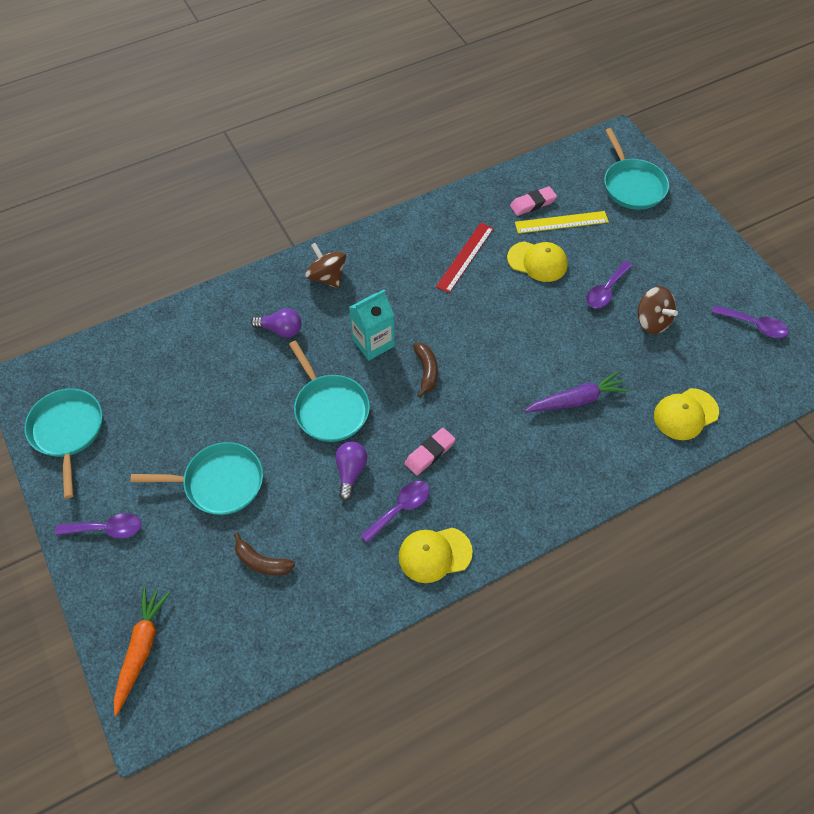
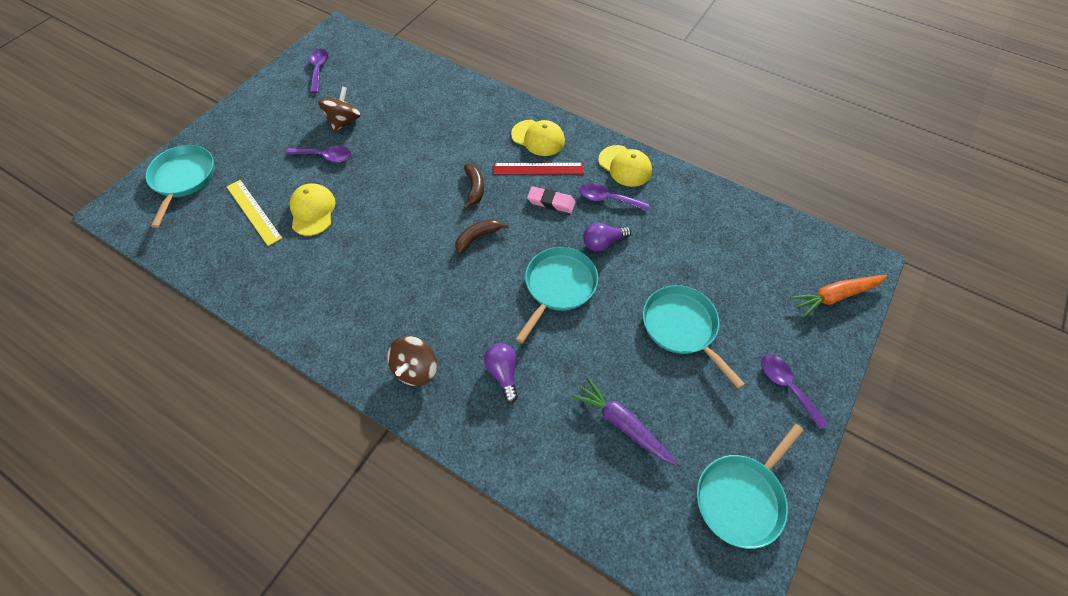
camera: 120 degrees left, 0 degrees up
(262, 562) = (714, 260): brown banana -> brown banana (474, 188)
(373, 343) = (472, 289): turquoise carton -> none
(465, 257) = (332, 265): red ruler -> red ruler (538, 169)
(532, 203) = (236, 242): pink eraser -> none
(576, 400) = (446, 139): purple carrot -> purple carrot (622, 424)
(632, 186) = (183, 179): turquoise pan -> turquoise pan turned 45 degrees counterclockwise
(685, 414) = (422, 82): yellow cap -> yellow cap (538, 138)

